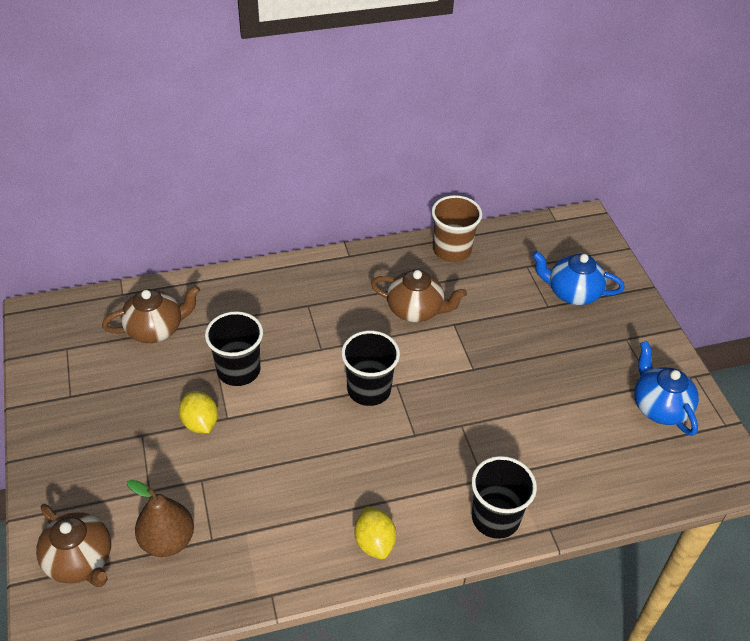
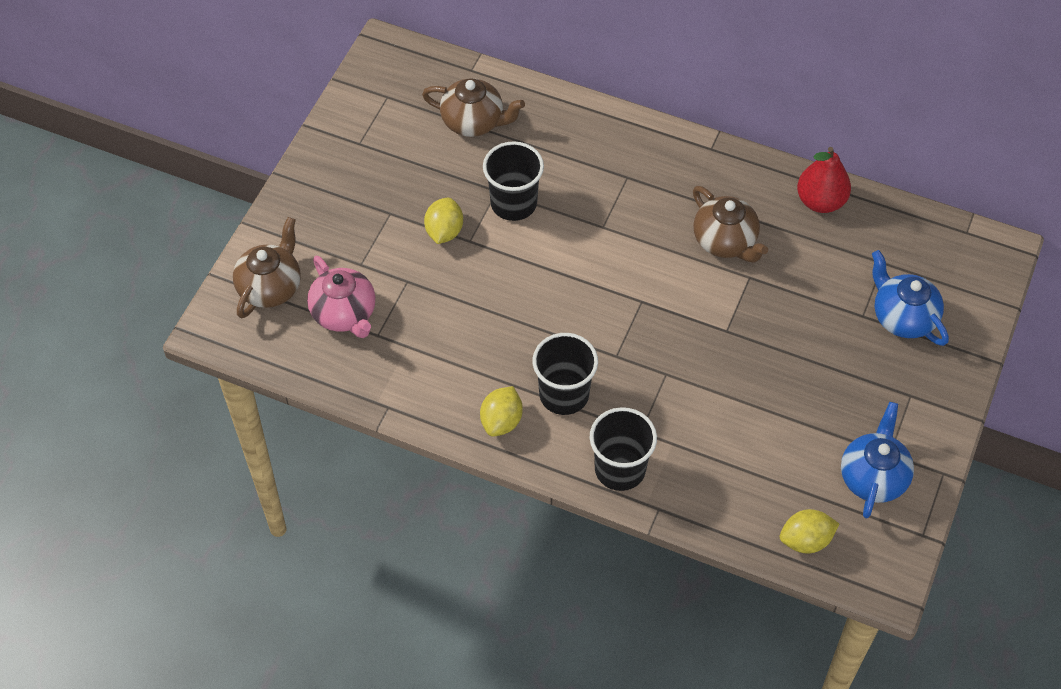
camera: 40 degrees right, 10 degrees up
(80, 560) = (270, 287): brown teapot -> brown teapot turned 150 degrees counterclockwise
(168, 540) = (344, 314): brown pear -> pink teapot
(369, 389) = (612, 290): black cup -> black cup (564, 394)
(452, 250) = (820, 201): brown cup -> red pear
(664, 480) = (805, 540): none -> yellow lemon

